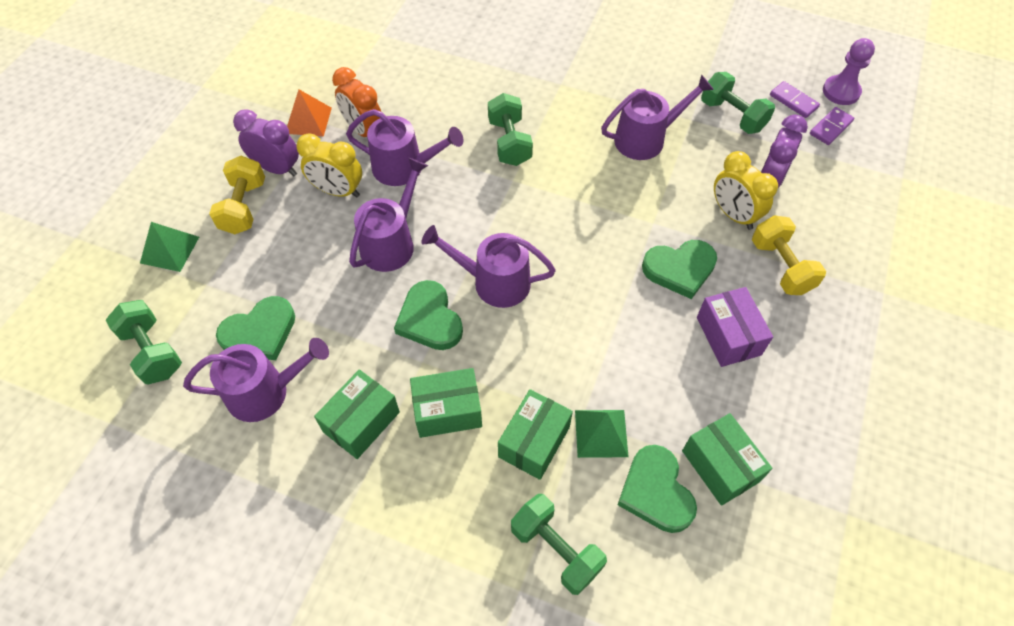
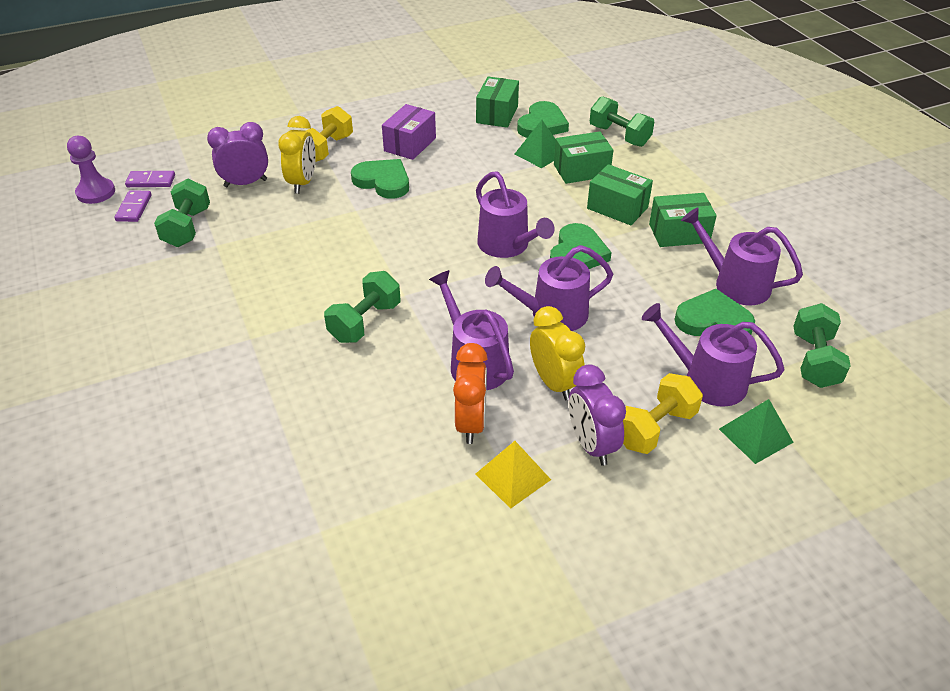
camera: 135 degrees left, 15 degrees down
(308, 120) = (512, 476): orange pyramid -> yellow pyramid
(556, 549) = (619, 136): green dumbbell -> green dumbbell turned 45 degrees counterclockwise
(645, 139) = (269, 255): purple watering can -> purple watering can (707, 380)

